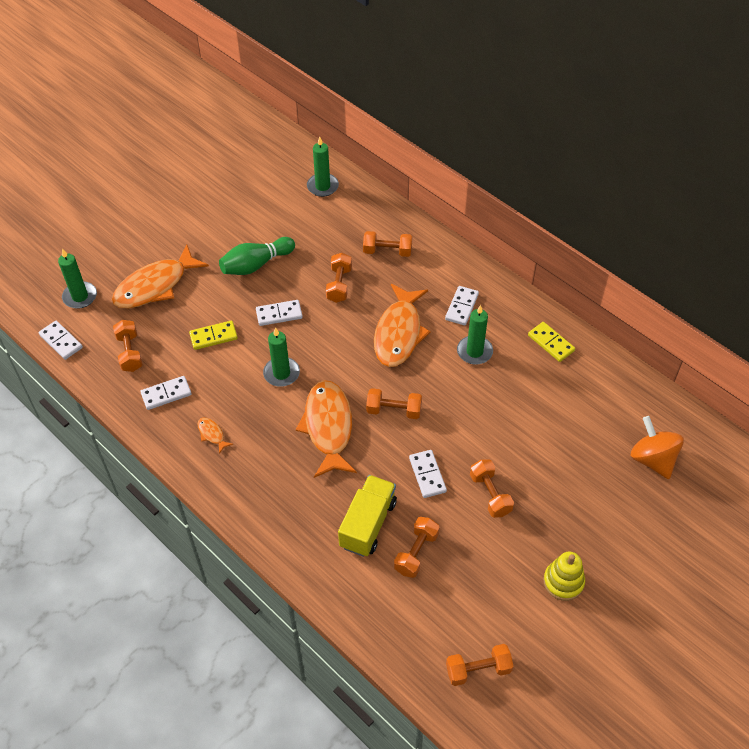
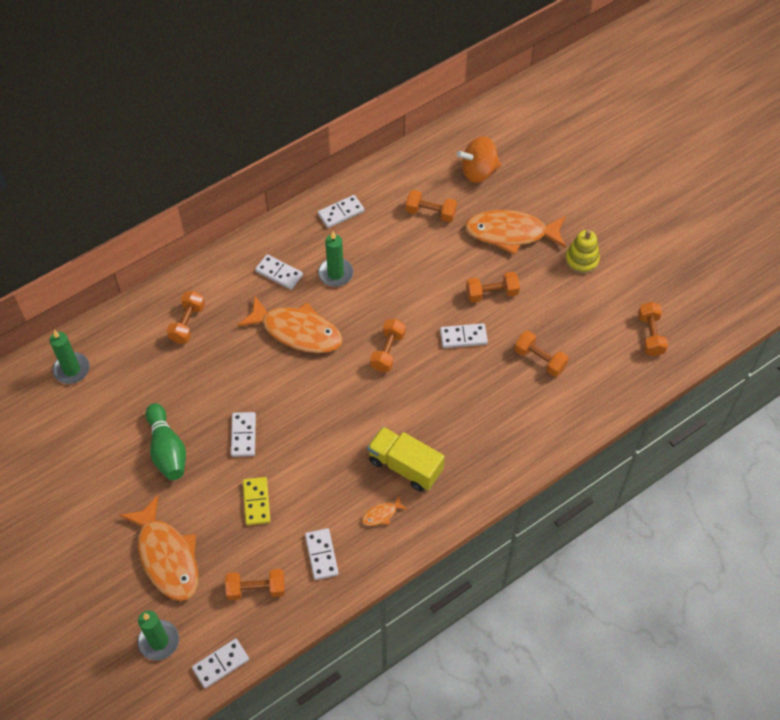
camera: 80 degrees left, 5 degrees up
(281, 373) = (321, 442): green candle -> none
(328, 427) = (395, 409): orange fish -> orange fish (511, 233)
(339, 285) = (219, 374): orange dumbbell -> orange dumbbell (431, 213)
(368, 524) = (506, 392): yellow truck -> yellow truck (405, 466)
(551, 343) = (341, 213): yellow domino -> white domino

